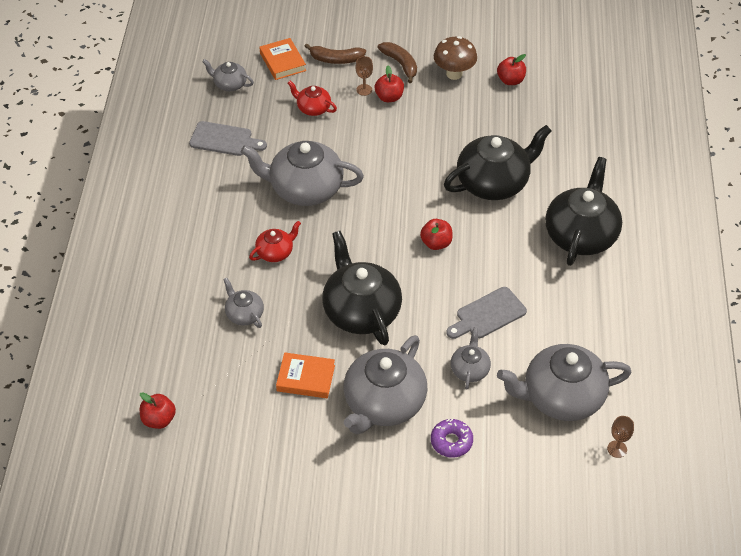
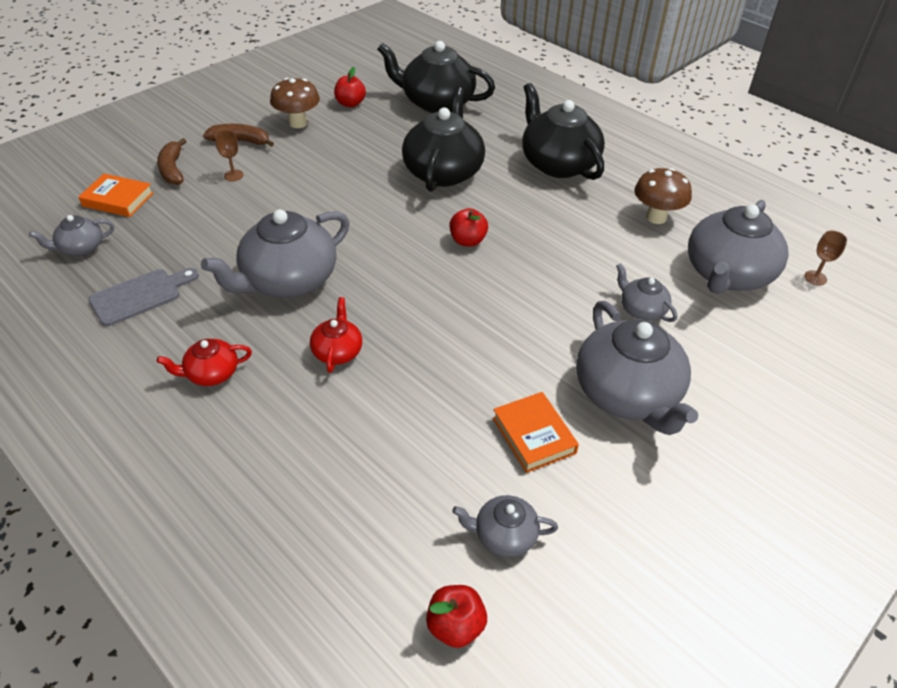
camera: 50 degrees left, 5 degrees down
(244, 314) = (388, 430): grey teapot -> grey teapot (504, 535)
(306, 378) = (534, 435): orange book -> orange book turned 75 degrees counterclockwise
(313, 108) = (202, 216): red teapot -> red teapot (211, 373)
(336, 59) = (172, 169): brown banana -> brown banana turned 120 degrees clockwise
(361, 311) = (490, 337): black teapot -> black teapot (436, 103)
(389, 97) = (265, 168): red apple -> none
(451, 441) = (721, 375): purple donut -> none
(488, 314) = (587, 260): grey cutting board -> none
(582, 325) = (656, 217): none -> brown mushroom

